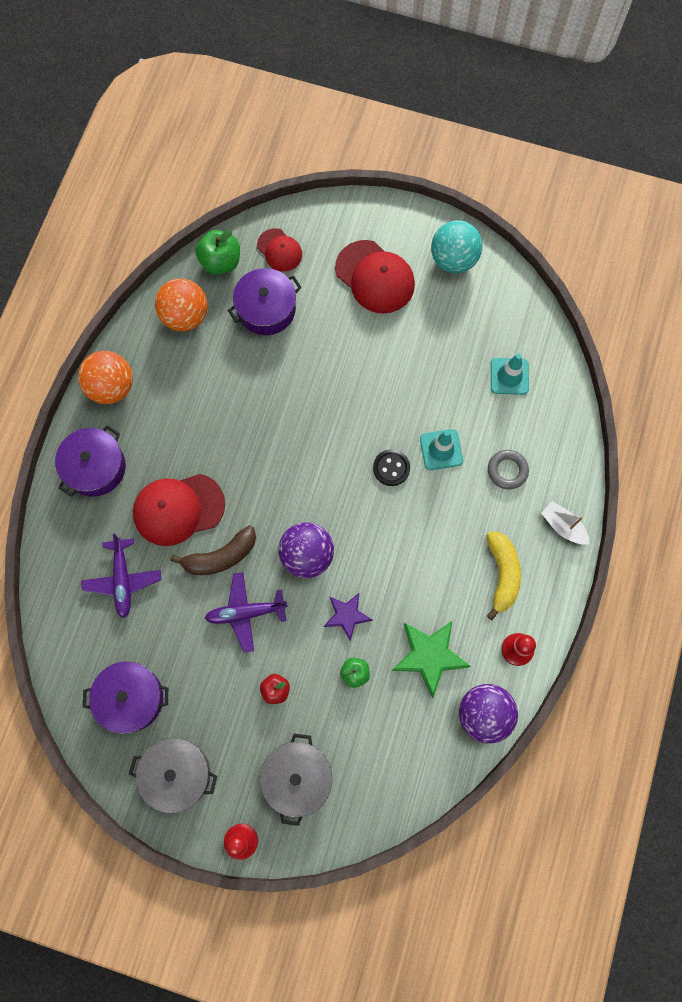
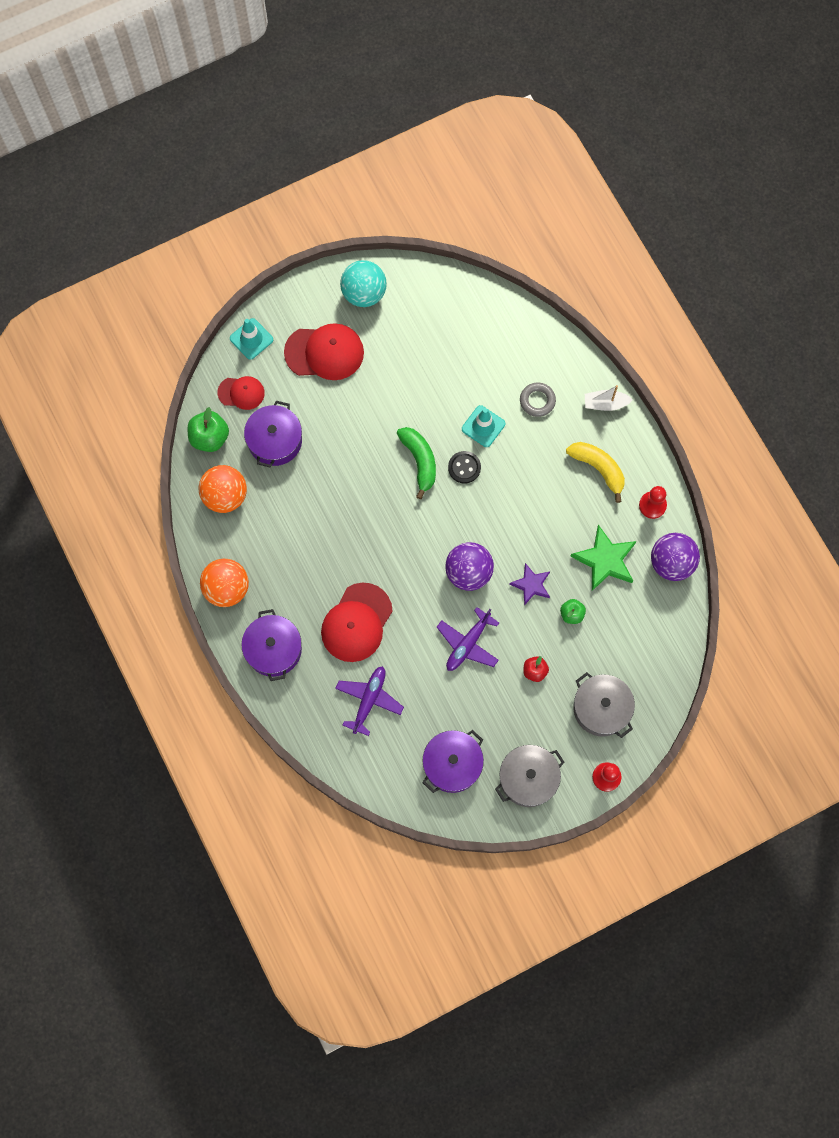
camera: 45 degrees left, 0 degrees up
(123, 580) = (369, 700): purple plane -> purple plane turned 105 degrees counterclockwise
(221, 556) = (415, 625): brown banana -> none
(361, 429) = (420, 461): none -> green banana
(509, 376) = (478, 338): turquoise traffic cone -> turquoise traffic cone (251, 339)

